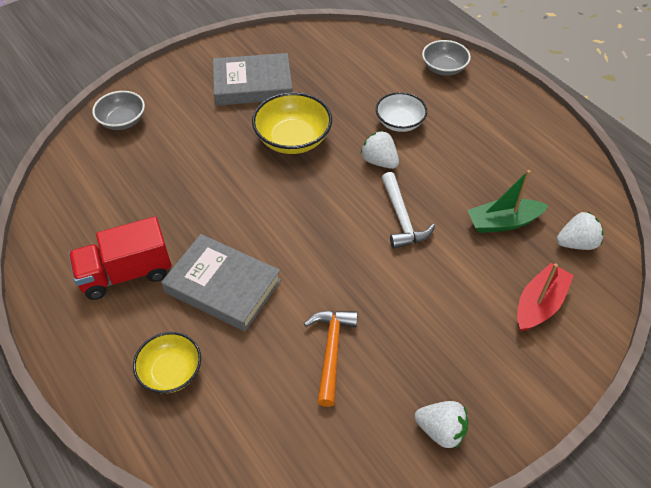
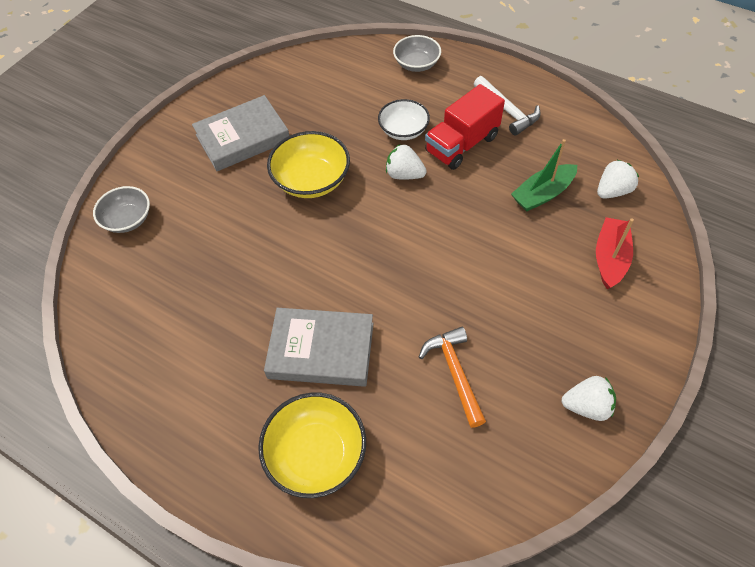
camera: 20 degrees left, 5 degrees up
(126, 273) = (218, 375): red truck -> red truck (462, 144)
(171, 372) = (316, 454): yellow bowl -> yellow bowl, size x1.51
(402, 218) = (453, 222): white hammer -> white hammer (507, 110)

